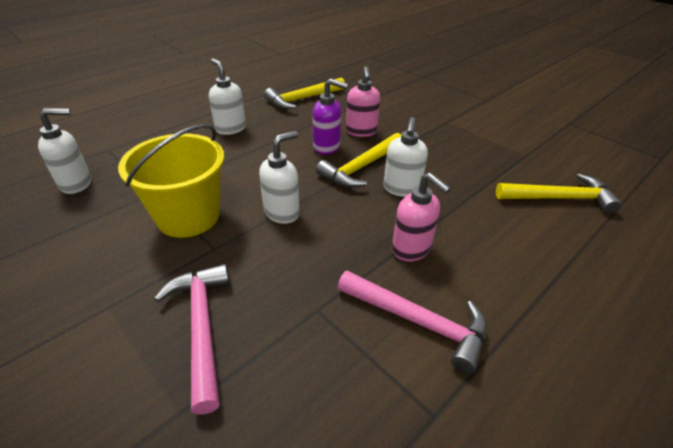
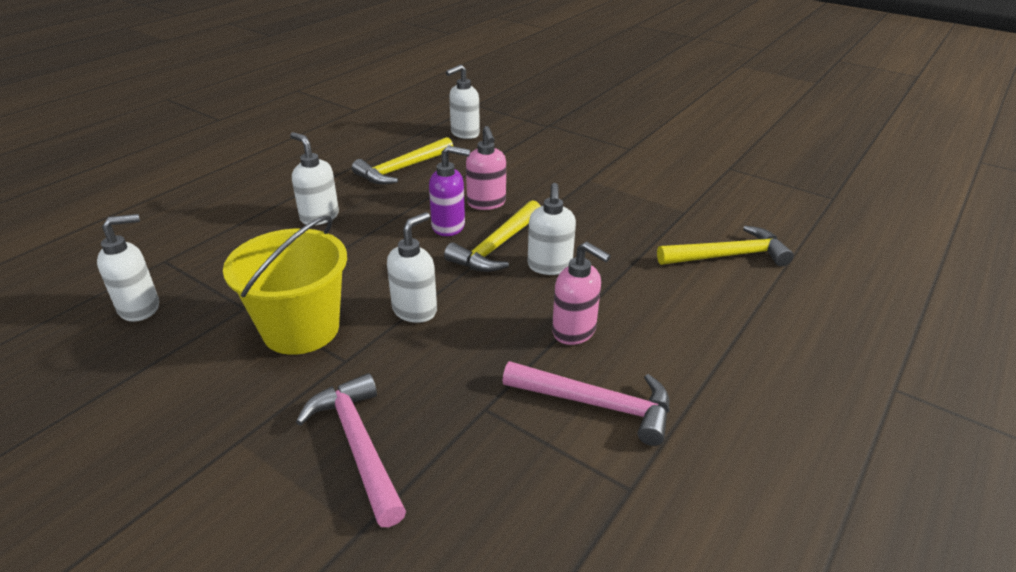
camera: 10 degrees left, 5 degrees down
(357, 77) = (464, 133): none -> white soap dispenser

